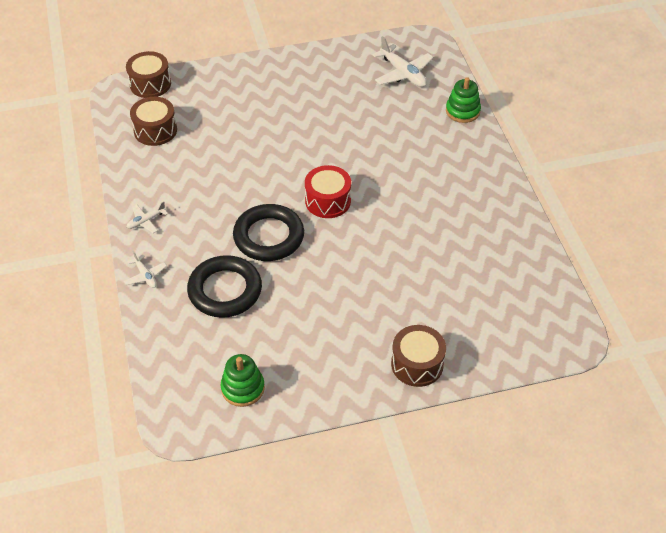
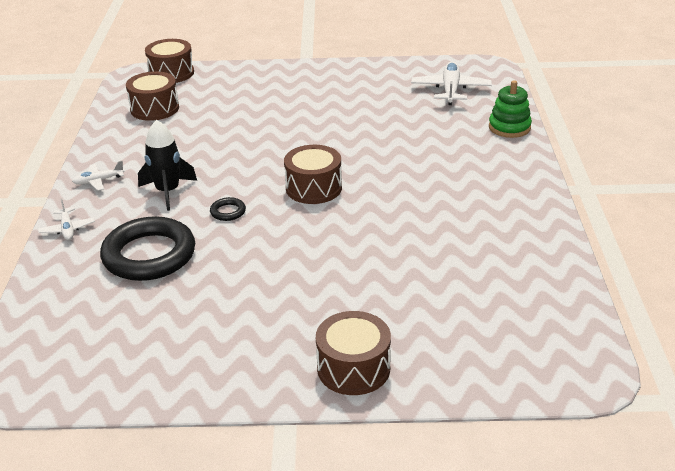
camera: 15 degrees right, 15 degrees down
(210, 223) = (168, 192): none -> black rocket
(243, 388) = (114, 358): green stacking toy -> none
(269, 236) = (228, 212): black ring -> black ring, size x0.41
(328, 201) = (313, 188): red drum -> brown drum
(403, 73) = (450, 90): white plane -> white plane turned 150 degrees counterclockwise

